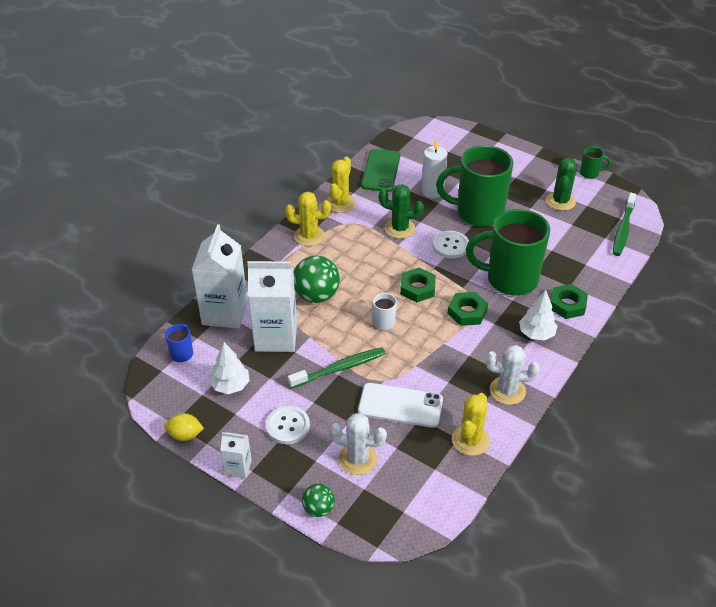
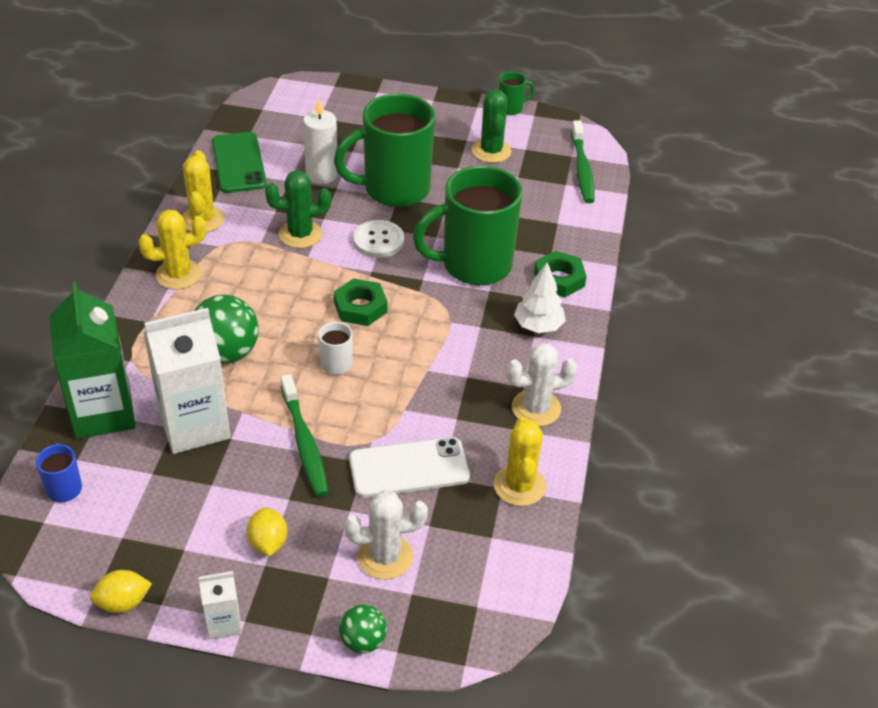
camera: 25 degrees left, 0 degrees up
(225, 313) = (103, 412): white carton -> green carton
(230, 385) = (159, 512): white tree -> none
(288, 426) = (268, 543): white button -> yellow lemon
(340, 368) = (304, 443): green toothbrush -> green toothbrush turned 120 degrees clockwise
(467, 312) = (439, 321): green nut -> none

